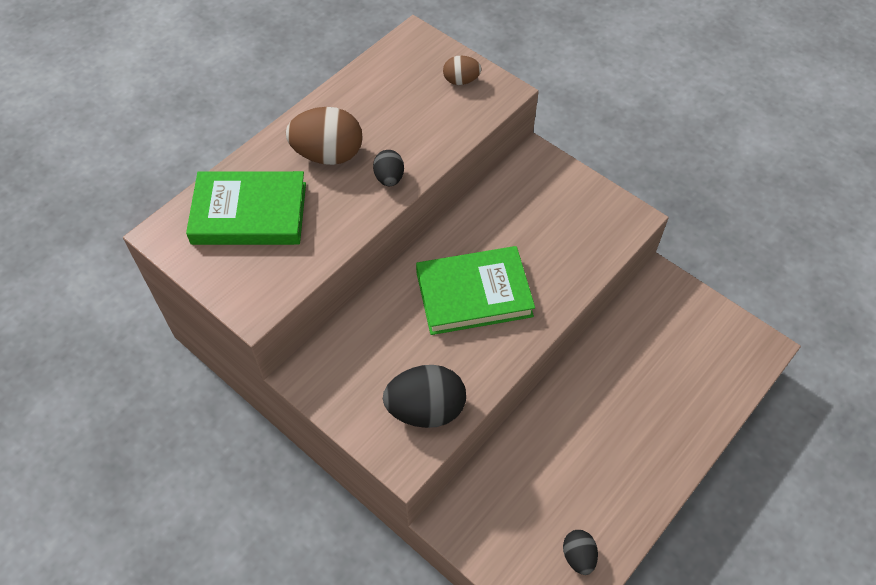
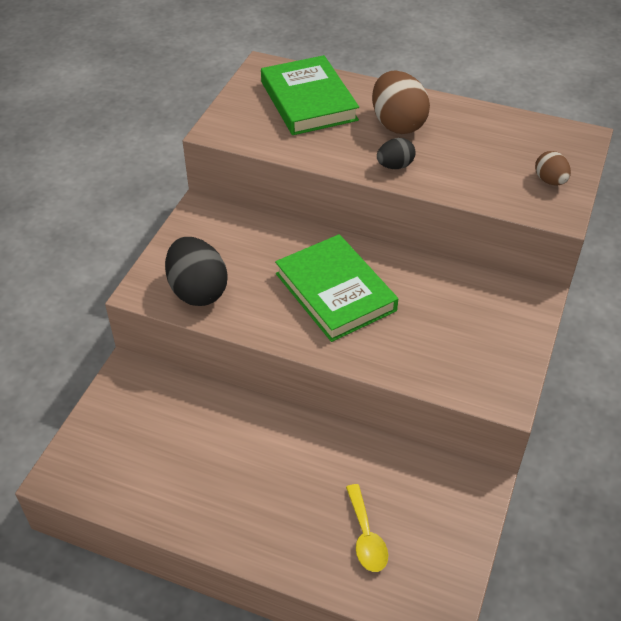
camera: 70 degrees right, 10 degrees down
(578, 556) = (120, 479): black egg -> none
(687, 373) = (366, 537): none -> yellow spoon

